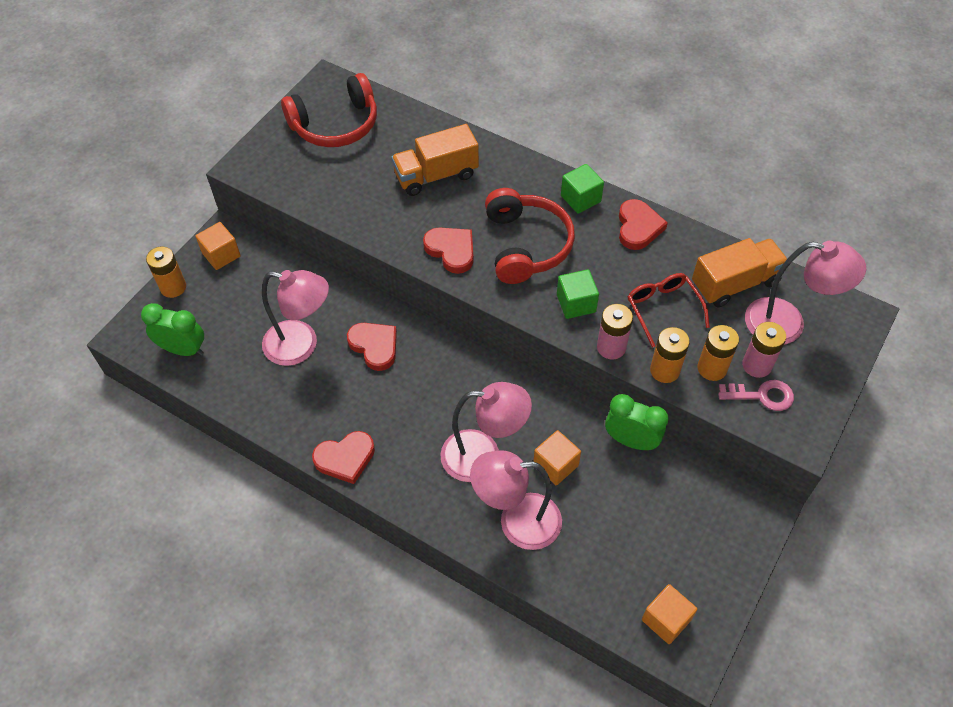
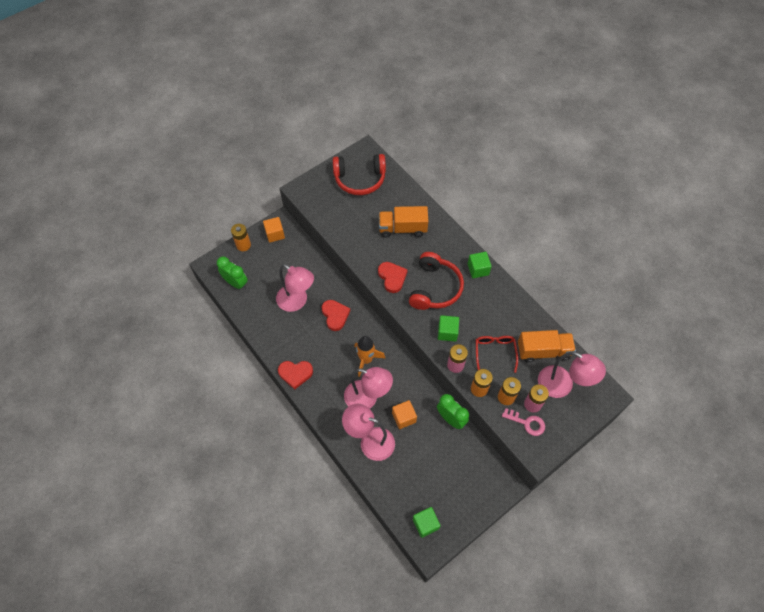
camera: 20 degrees right, 5 degrees up
(455, 397) = (366, 360): none -> orange rocket
(638, 227) = (503, 298): red heart -> none
(666, 620) = (425, 524): orange cube -> green cube

